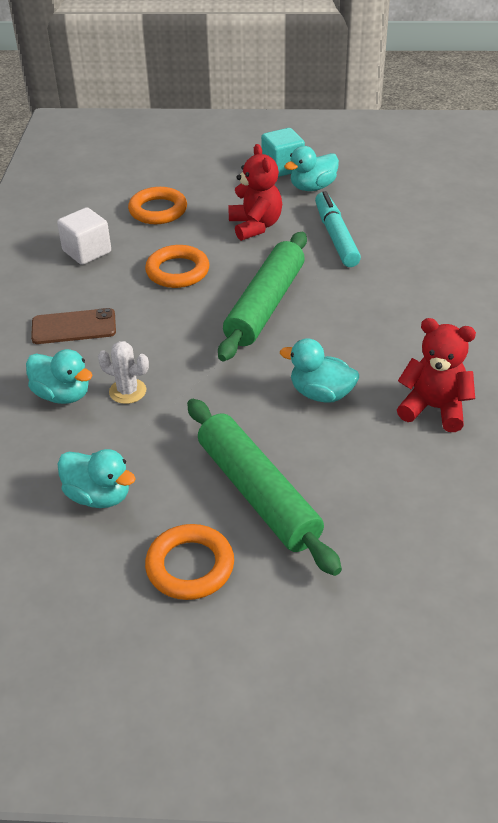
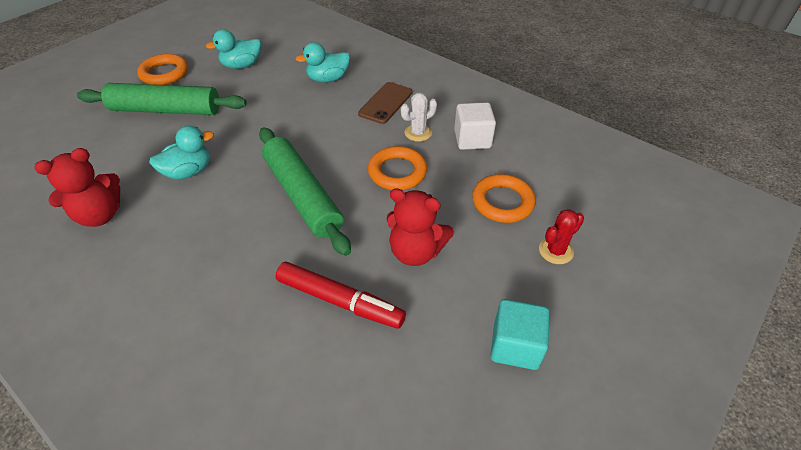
camera: 125 degrees right, 5 degrees up
(127, 391) = (300, 100): white cactus -> white cactus (418, 133)
(186, 176) = (556, 251): none -> red cactus
(312, 187) = (447, 345): turquoise duck -> none
(336, 236) = (340, 301): turquoise marker -> red marker

